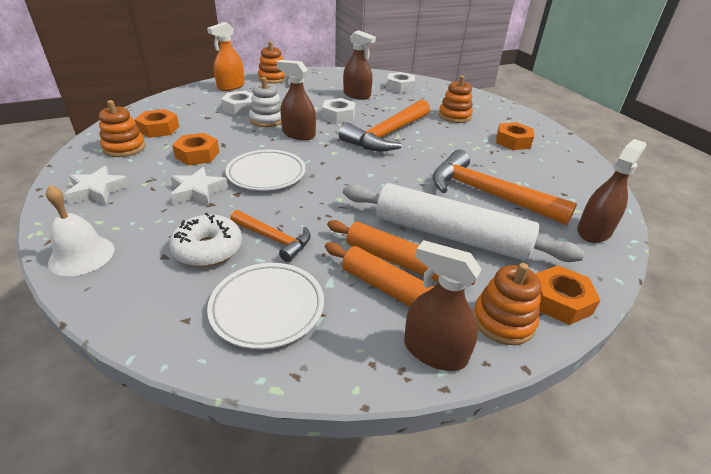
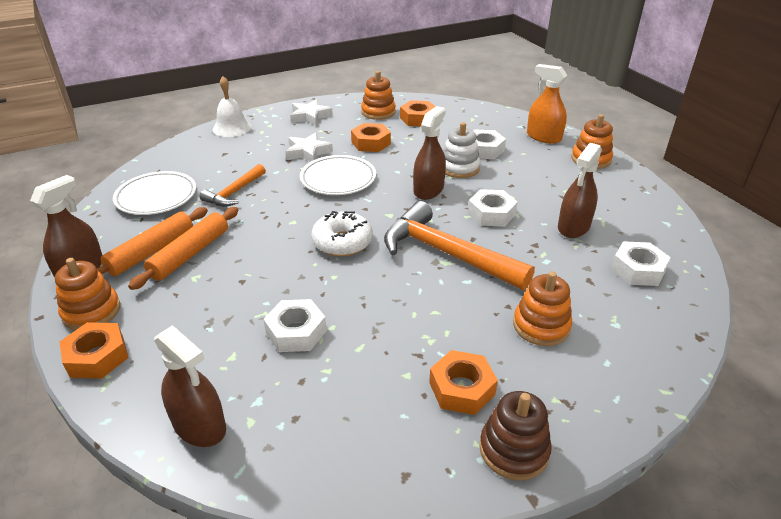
camera: 90 degrees right, 0 degrees up
(208, 249) = (228, 167): white donut -> white donut (342, 242)
(450, 235) = (219, 291): white rolling pin -> none
(488, 194) = (296, 332): orange hammer -> white nut
(546, 133) = (513, 450): none -> brown stacking toy

